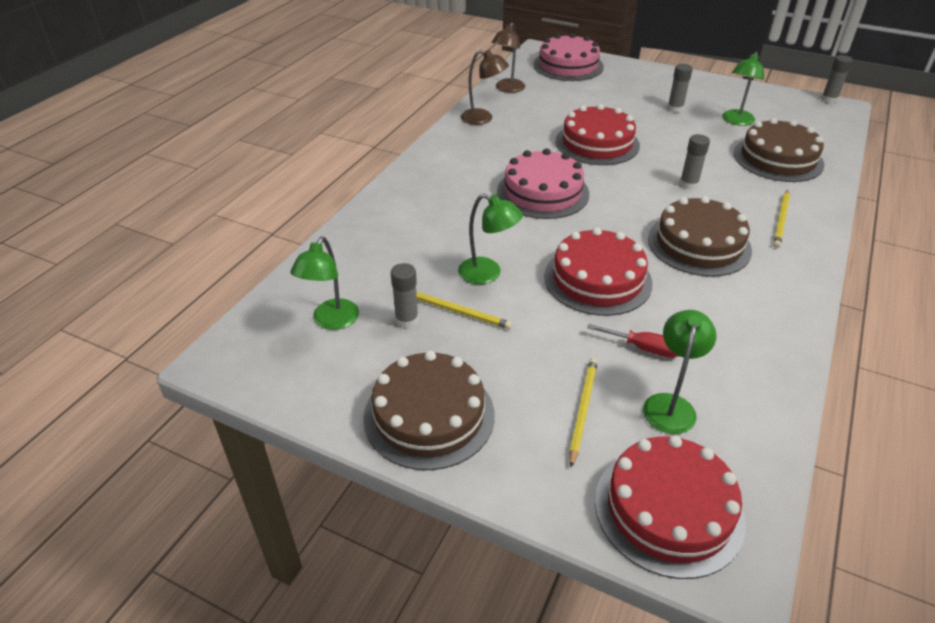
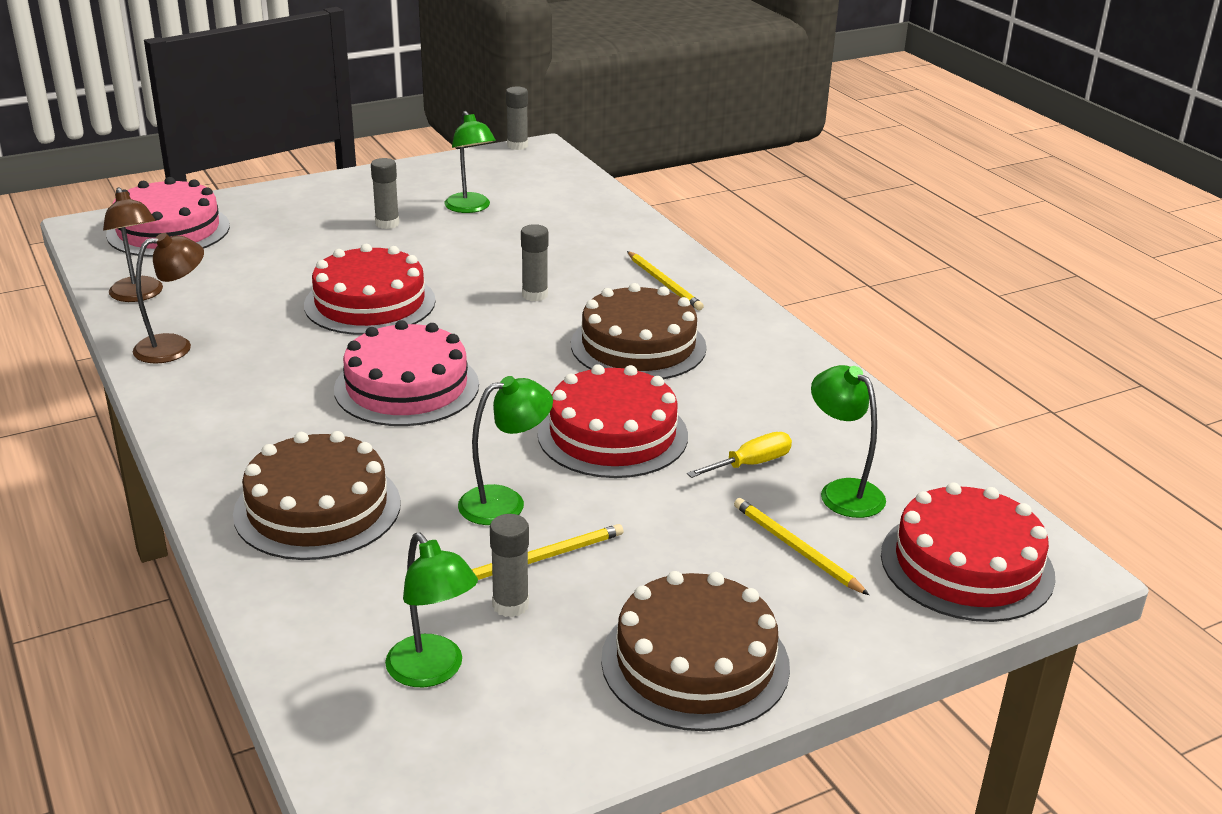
camera: 55 degrees left, 10 degrees down
(644, 348) = (751, 464): red screwdriver -> yellow screwdriver
(778, 158) = (569, 227): brown cake -> brown cake (317, 508)

